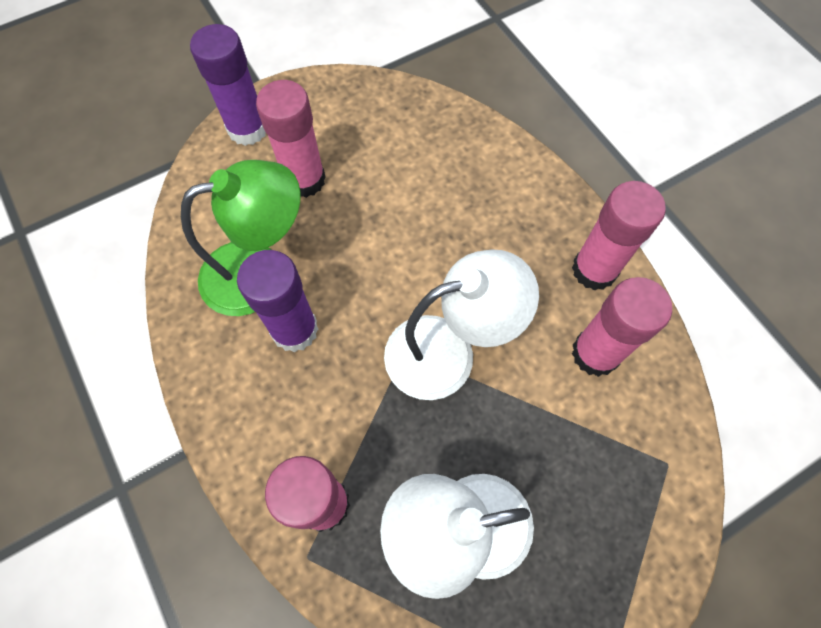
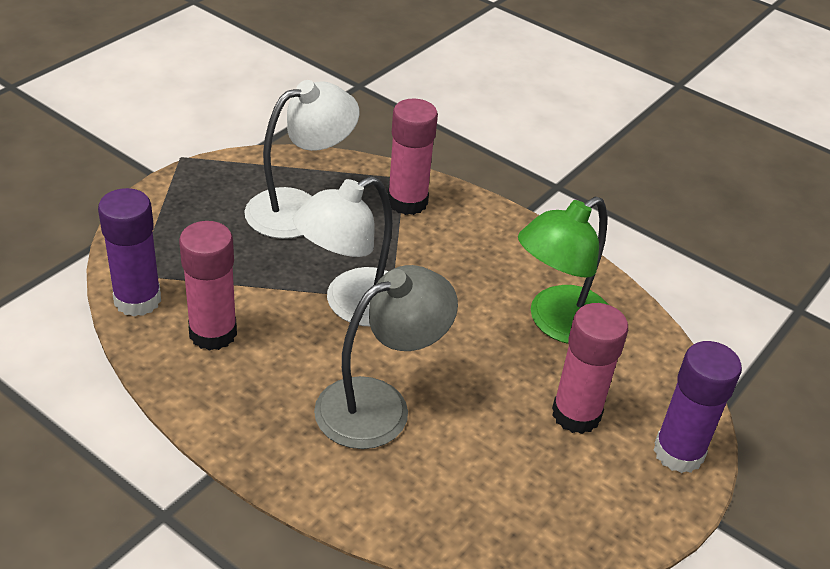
camera: 155 degrees right, 25 degrees down
(295, 330) = (496, 290): purple glue stick -> purple glue stick (137, 300)
(462, 232) = (379, 405): none -> grey lamp
(594, 270) = (225, 403): pink glue stick -> none

